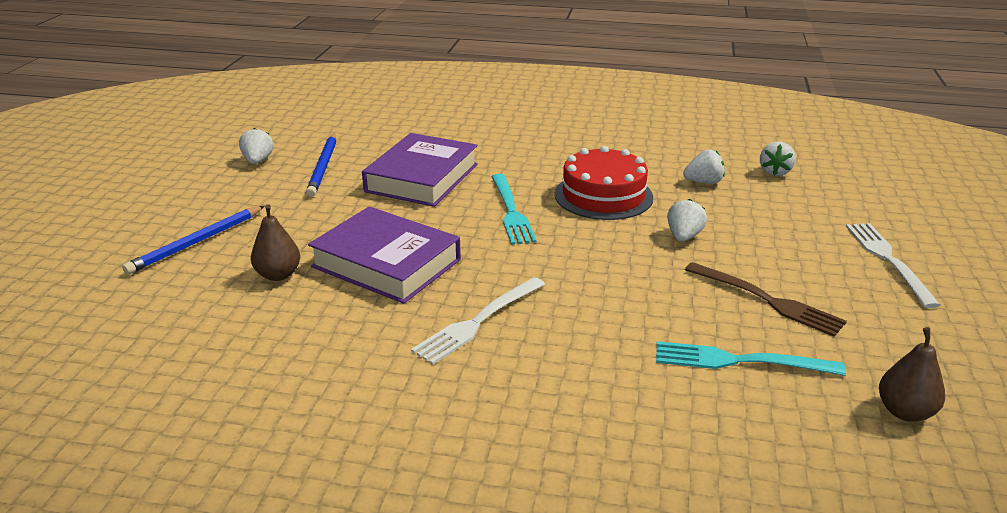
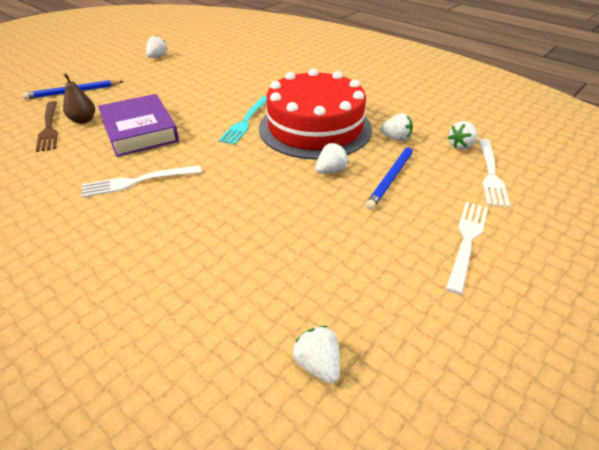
camera: 30 degrees right, 10 degrees up
(323, 167) = (183, 68): blue pencil -> blue pencil (392, 177)
(422, 178) = (224, 87): purple book -> none
(603, 195) = (315, 128): red cake -> red cake, size x1.57
(738, 361) = (250, 270): turquoise fork -> none
(768, 300) = (329, 236): brown fork -> brown fork (49, 128)
(834, 192) = (491, 174): none -> white fork
(904, 412) = (318, 364): brown pear -> white strawberry

